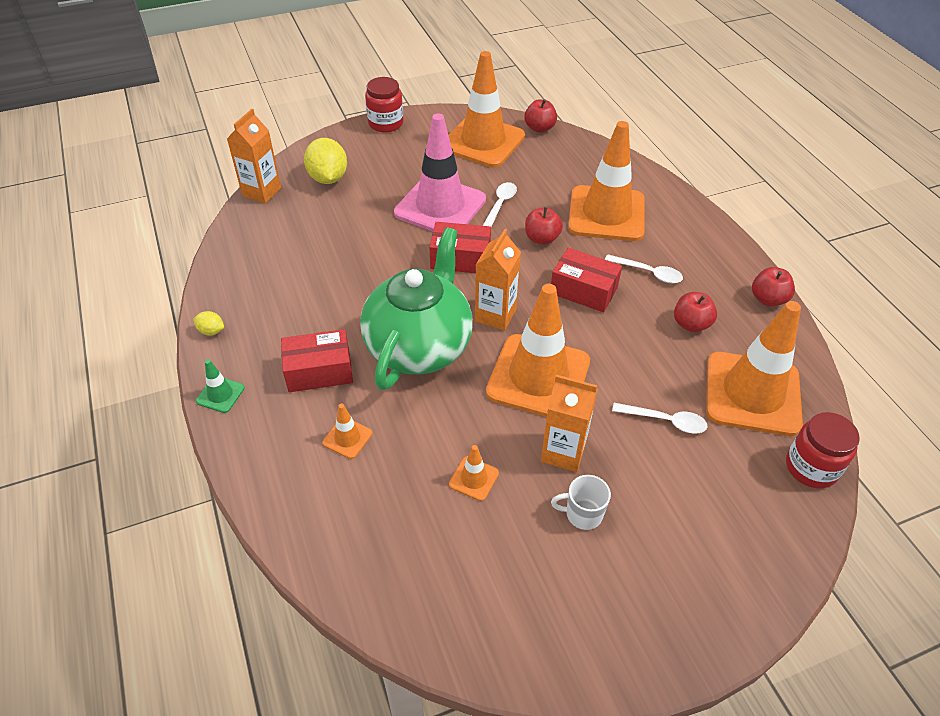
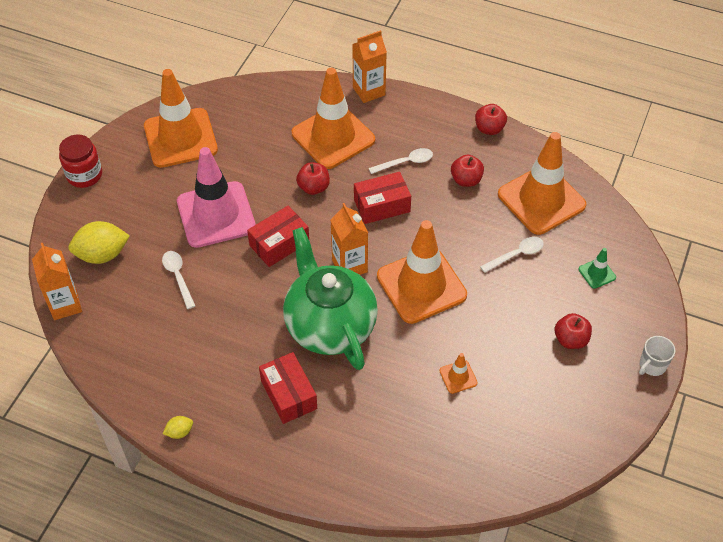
camera: 45 degrees left, 5 degrees up
(220, 394) = (246, 464): green traffic cone -> green traffic cone (597, 273)
(319, 371) = (288, 394): red box -> red box turned 60 degrees counterclockwise
(328, 178) = (102, 255): yellow lemon -> yellow lemon turned 45 degrees counterclockwise
(347, 438) = (360, 418): orange traffic cone -> none
(500, 205) = (256, 182): white spoon -> white spoon (178, 276)
(539, 128) = (208, 97): red apple -> red apple (570, 340)
(563, 452) = (485, 319): orange carton -> orange carton (369, 91)
(582, 514) = (533, 345): white mug -> white mug (652, 365)
(811, 467) = (609, 221): red jar -> none

